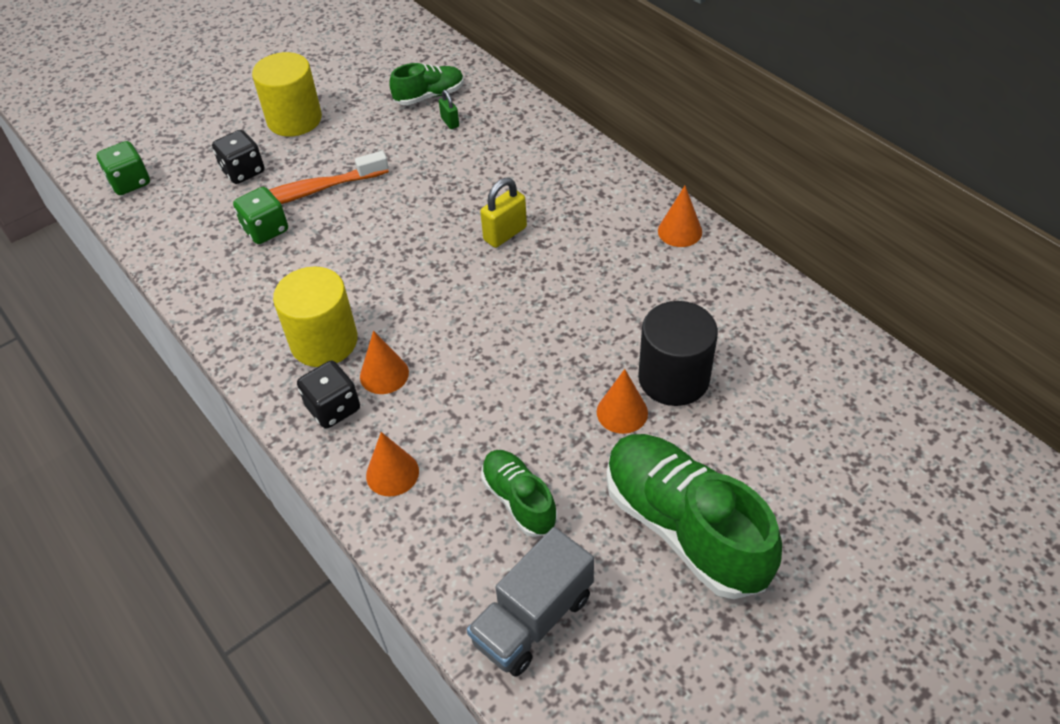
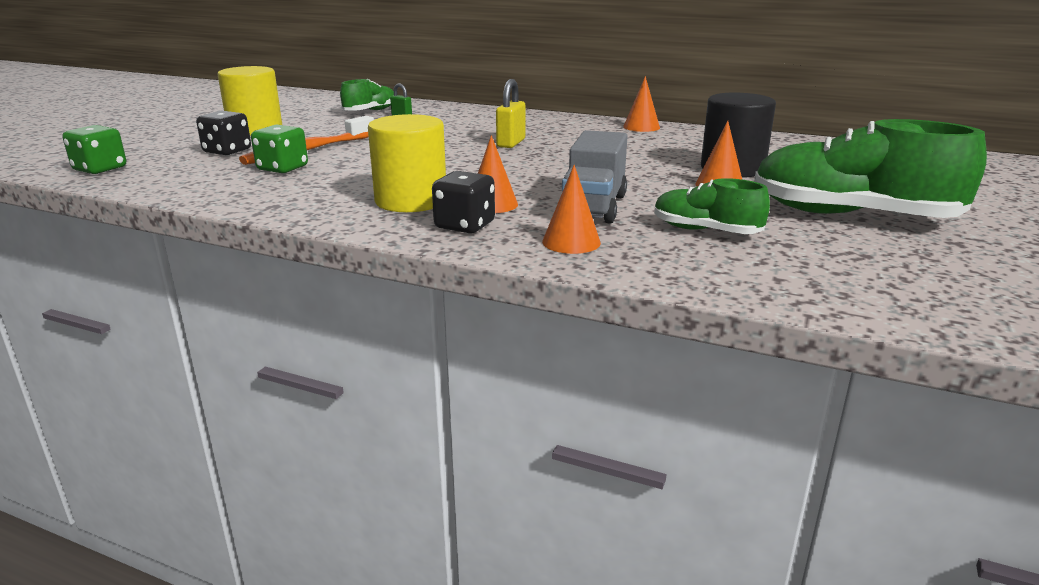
camera: 30 degrees left, 25 degrees down
(533, 618) = (817, 277): grey truck -> grey truck (593, 207)

